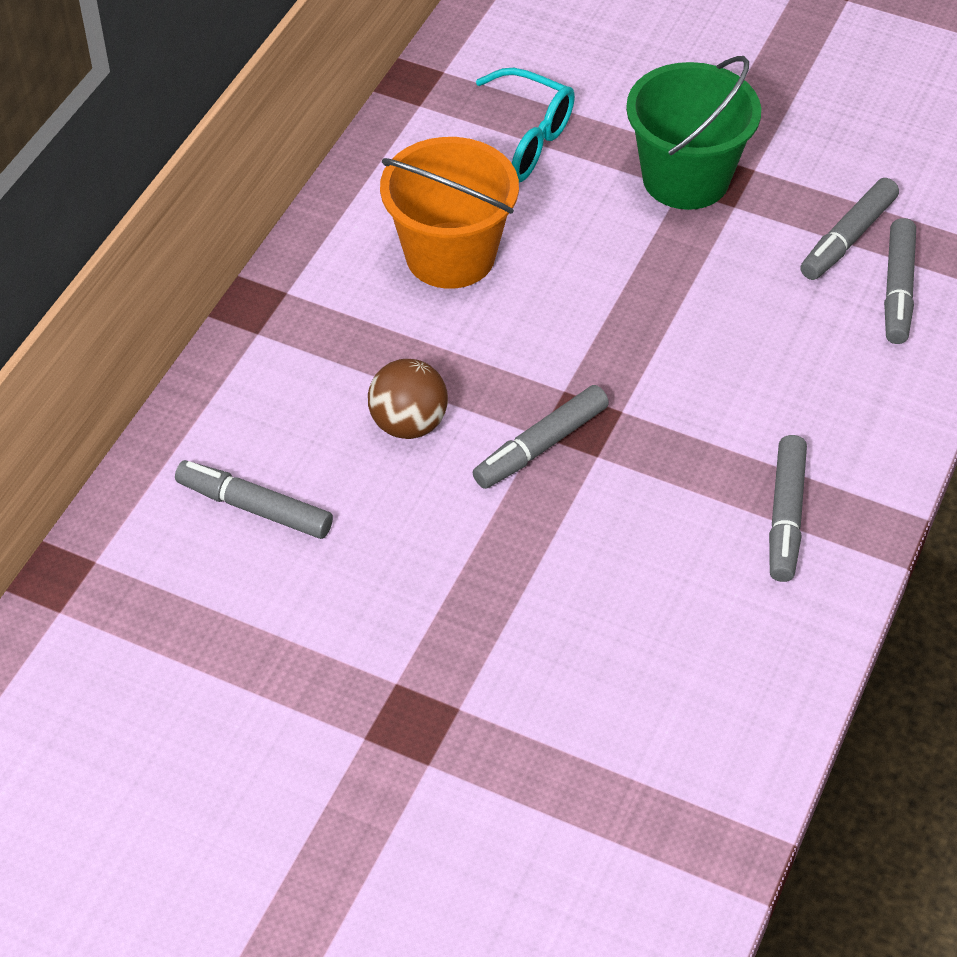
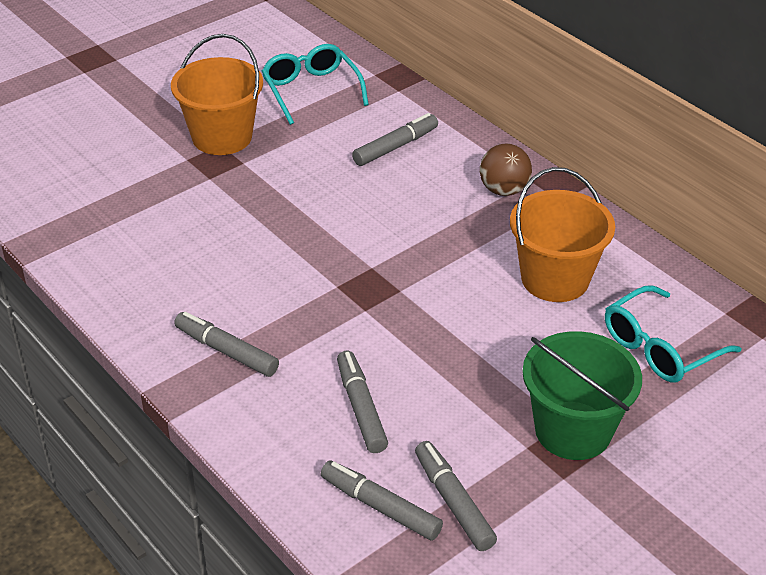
camera: 115 degrees right, 10 degrees down
(151, 678) = (311, 91): none -> turquoise glasses
(345, 744) = (222, 137): none -> orange bucket
(408, 424) = (417, 217): brown ball -> brown ball (503, 190)
(541, 446) = (362, 265): grey marker -> grey marker (361, 408)

